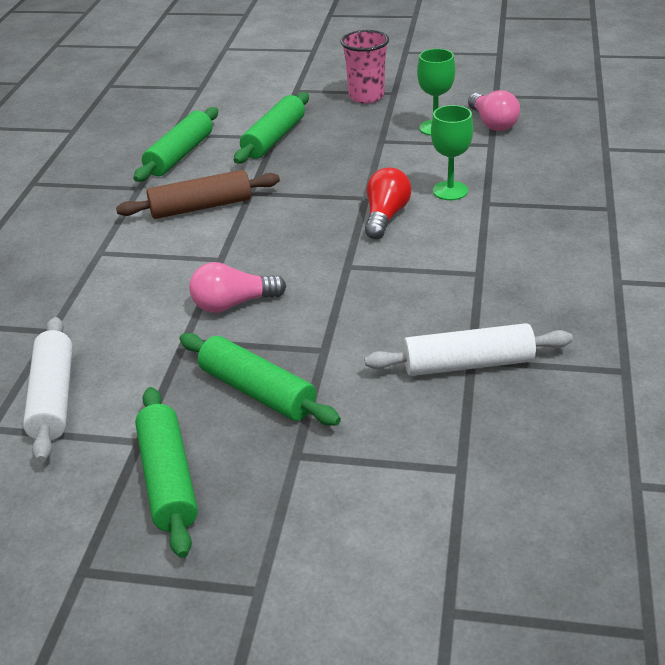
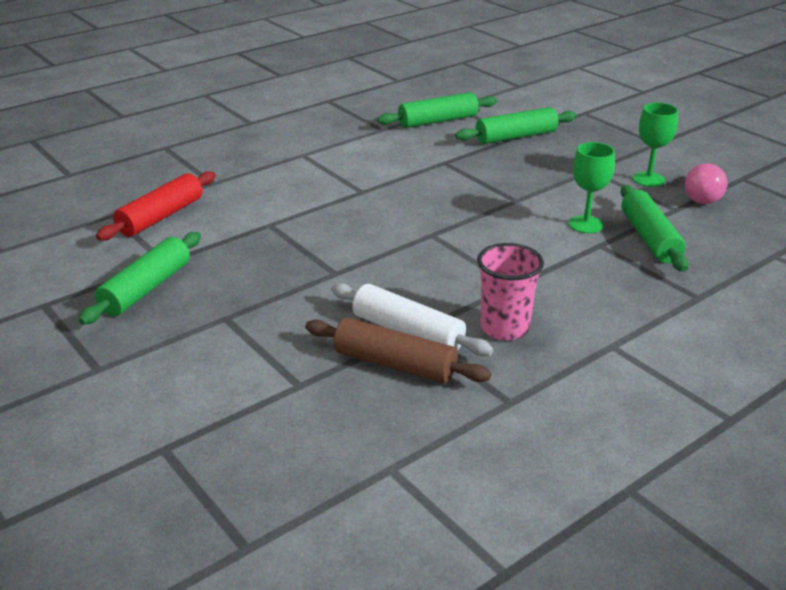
camera: 40 degrees right, 5 degrees down
(53, 398) = (161, 217): white rolling pin -> red rolling pin
(201, 207) = (400, 157): brown rolling pin -> brown rolling pin (395, 364)
(233, 304) = (327, 220): pink light bulb -> none
(257, 391) = (261, 273): green rolling pin -> green rolling pin (649, 238)
(366, 96) = (631, 137): pink cup -> pink cup (504, 328)
(385, 216) = (509, 218): red light bulb -> none

